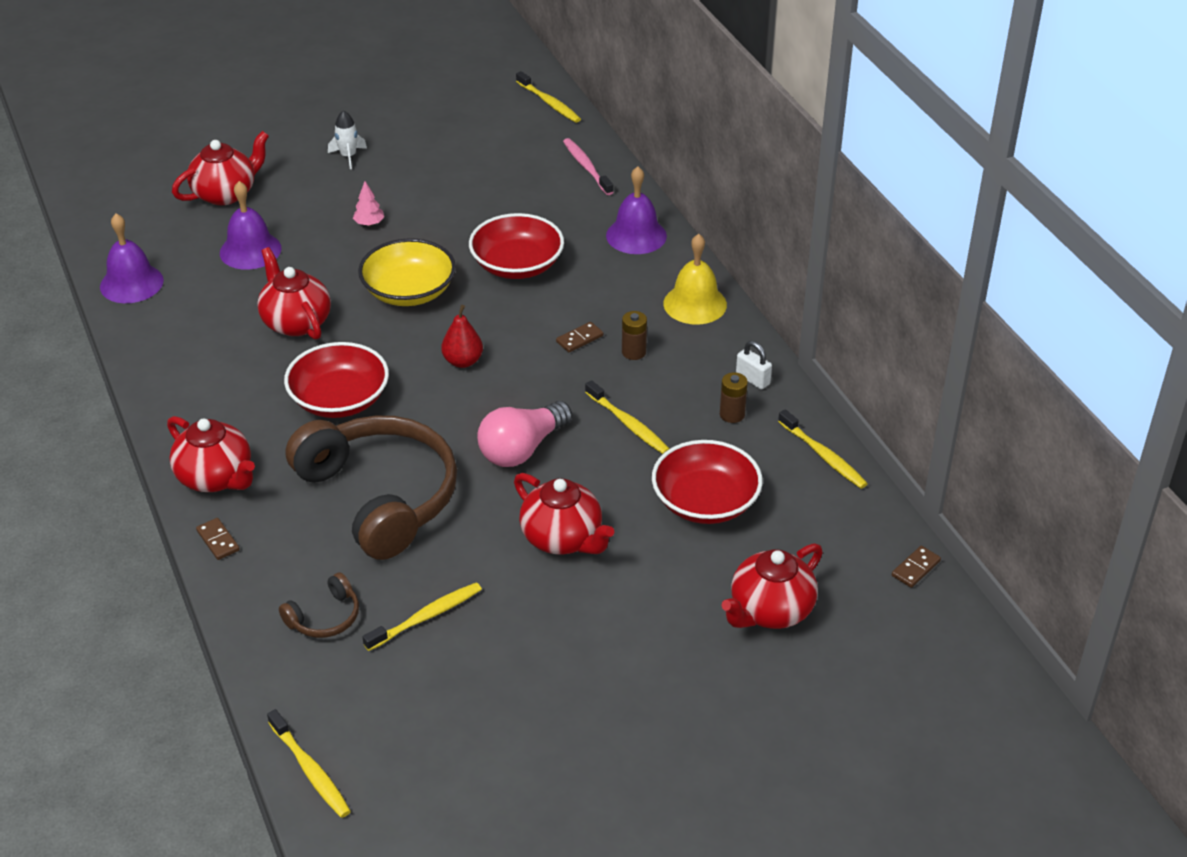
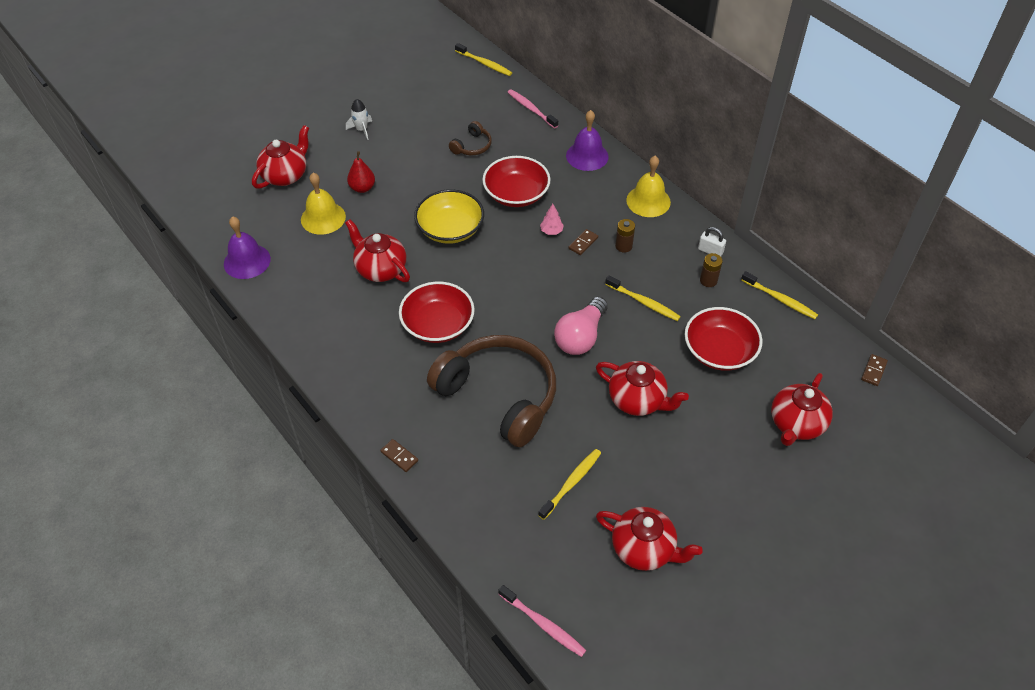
camera: 15 degrees left, 10 degrees up
(216, 477) = (376, 406): red teapot -> red teapot (644, 549)
(250, 250) = (323, 218): purple bell -> yellow bell
(310, 770) = (543, 624): yellow toothbrush -> pink toothbrush
(325, 617) = (501, 500): brown headphones -> brown headphones (472, 146)
(369, 223) = (399, 180): pink tree -> pink tree (551, 231)
(463, 361) = (511, 276): red pear -> red pear (362, 188)

